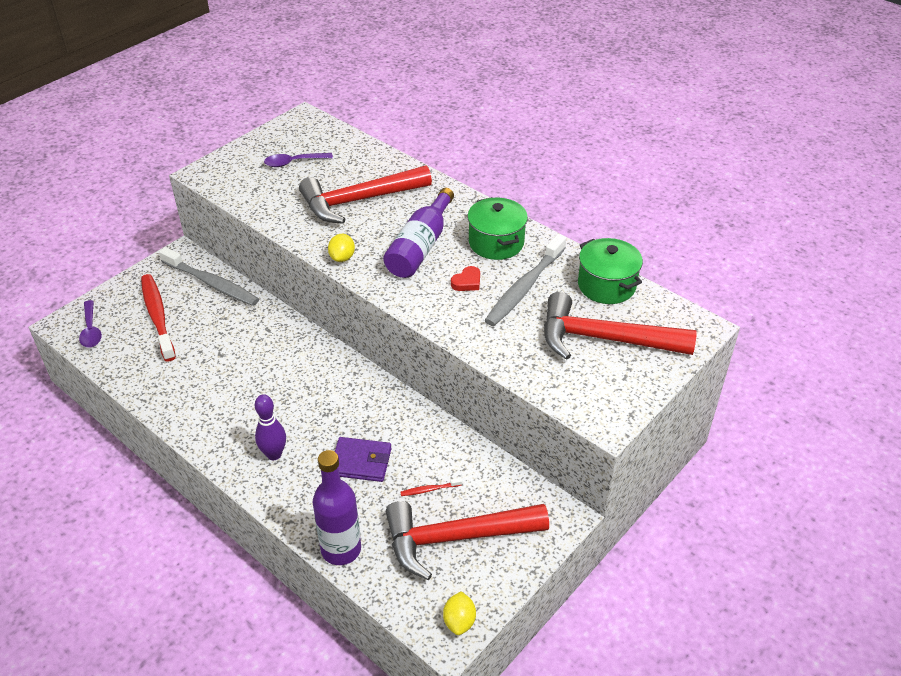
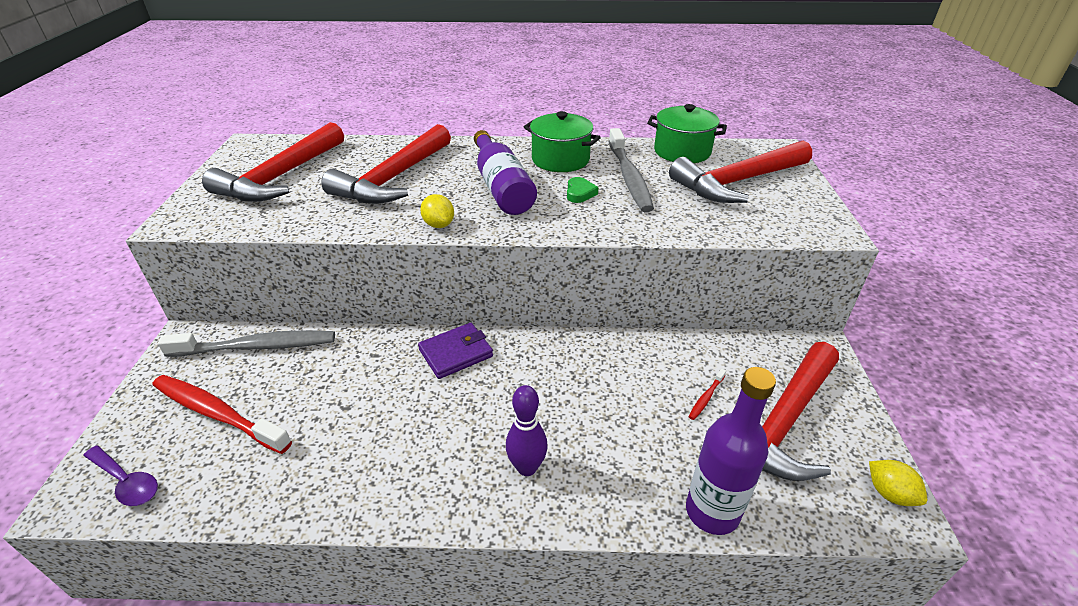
camera: 40 degrees left, 5 degrees down
(293, 162) = (281, 177): purple spoon -> red hammer
(361, 462) = (619, 415): purple wallet -> purple wallet (456, 353)
(467, 282) = (580, 193): red heart -> green heart

